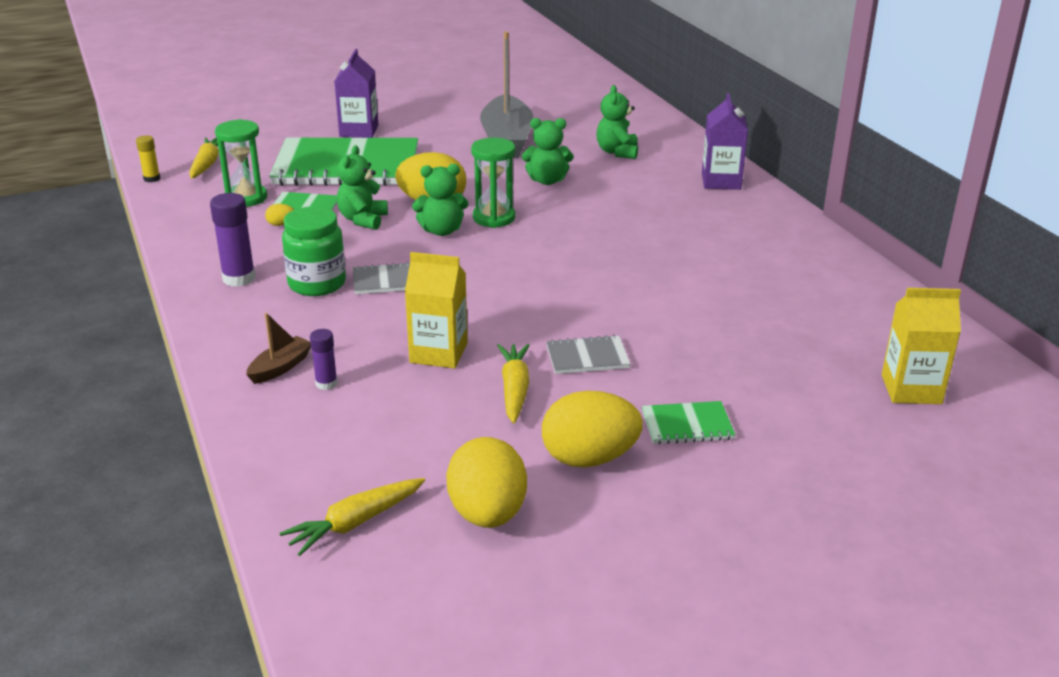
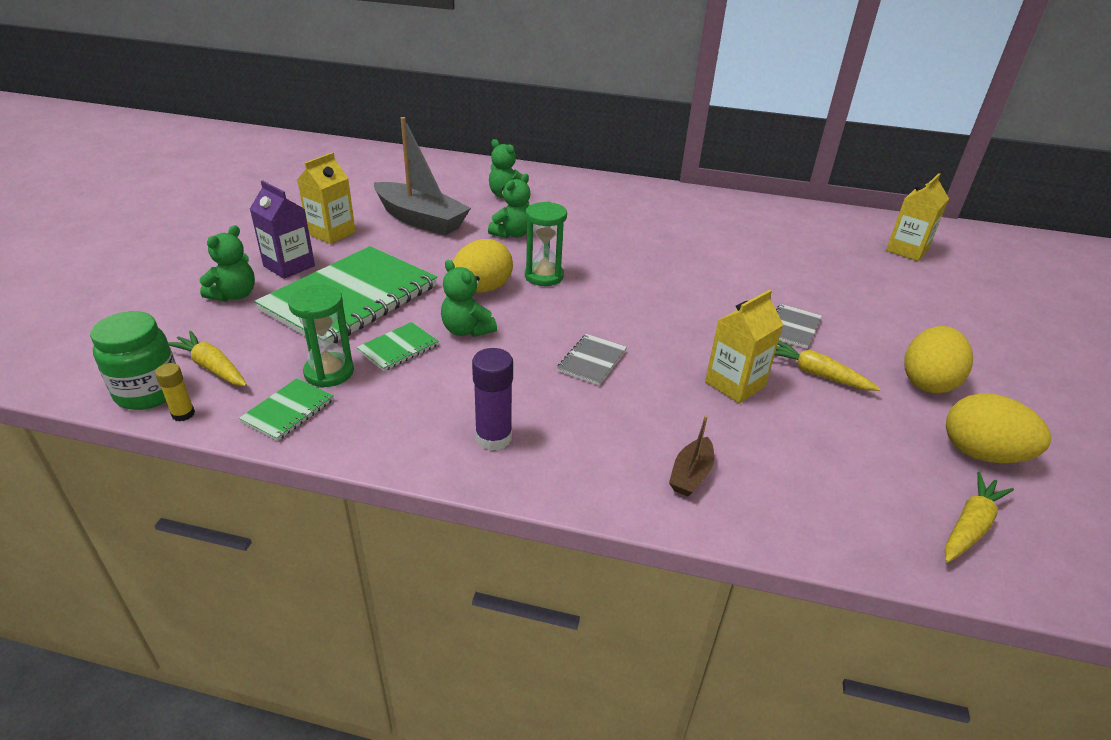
camera: 55 degrees left, 5 degrees up
(280, 367) = (690, 474): brown boat -> brown boat turned 135 degrees counterclockwise
(281, 224) = (414, 374): yellow egg -> none
(317, 284) = (557, 397): green jar -> green jar (148, 392)
(326, 383) = (739, 459): purple glue stick -> none
(355, 523) = (970, 526): yellow carrot -> yellow carrot turned 135 degrees counterclockwise
(428, 122) = (331, 233): none -> yellow carton
(441, 231) = (536, 304): green teddy bear -> green teddy bear (234, 295)
(687, 425) = (905, 330): green notebook -> green notebook (288, 411)
(721, 181) = (599, 187): purple carton -> none

